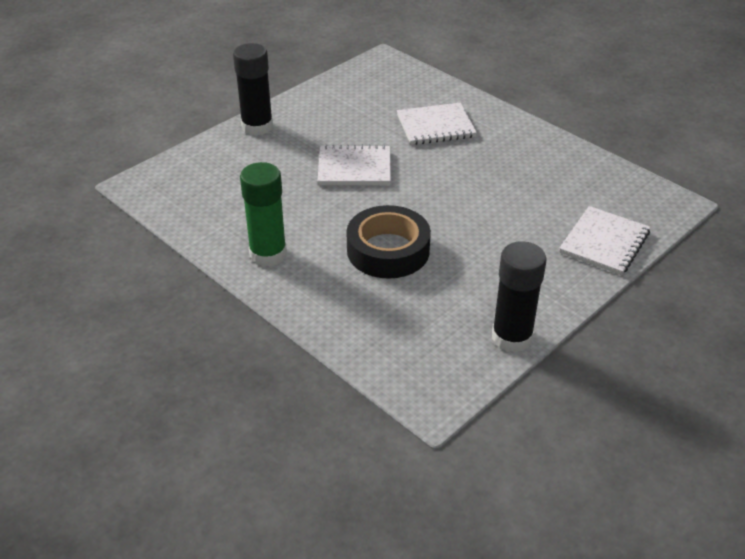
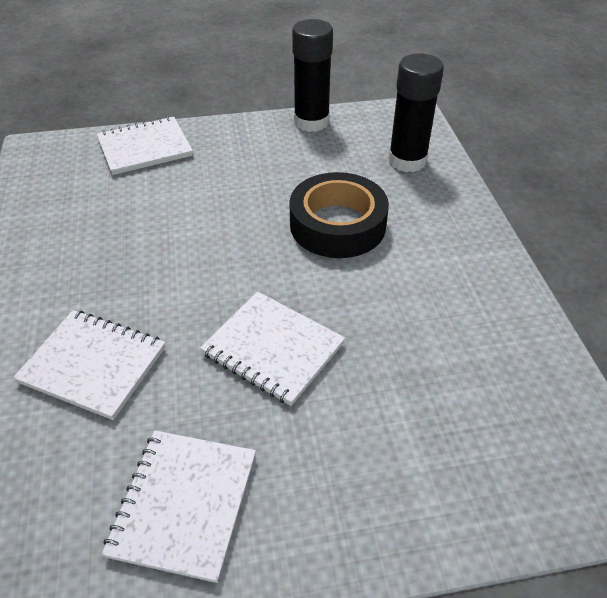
camera: 145 degrees left, 5 degrees up
(257, 126) = (348, 534): black glue stick -> black glue stick (407, 161)
(268, 254) = (468, 277): green glue stick -> none
(333, 108) = (184, 504): none -> white notebook

